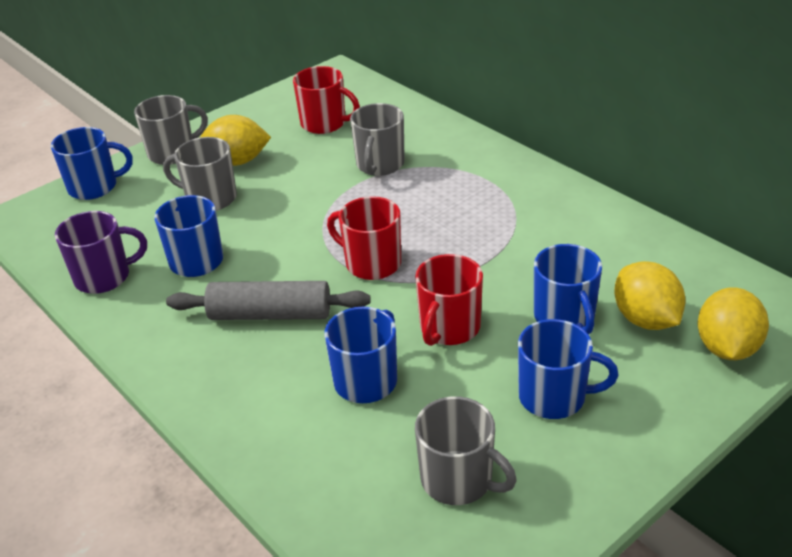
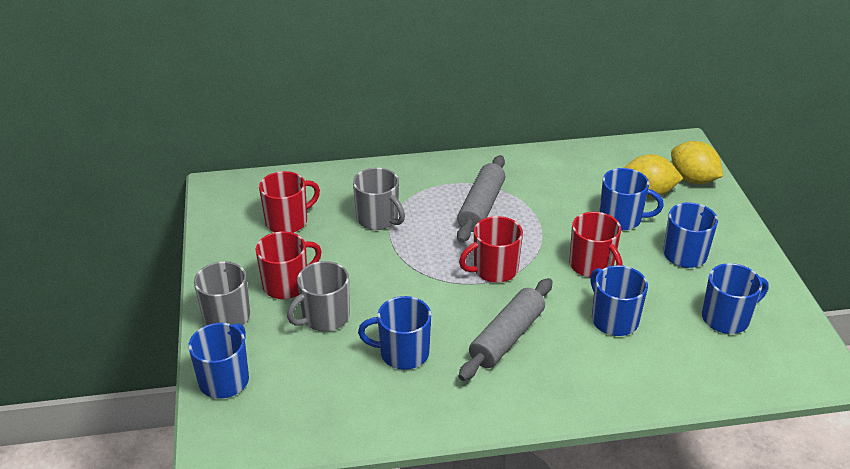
camera: 60 degrees left, 0 degrees up
(104, 277) = (373, 412): purple mug -> none
(237, 161) = (287, 284): yellow lemon -> red mug
(458, 480) = (727, 318): grey mug -> blue mug
(468, 213) = (481, 207): none -> grey rolling pin

